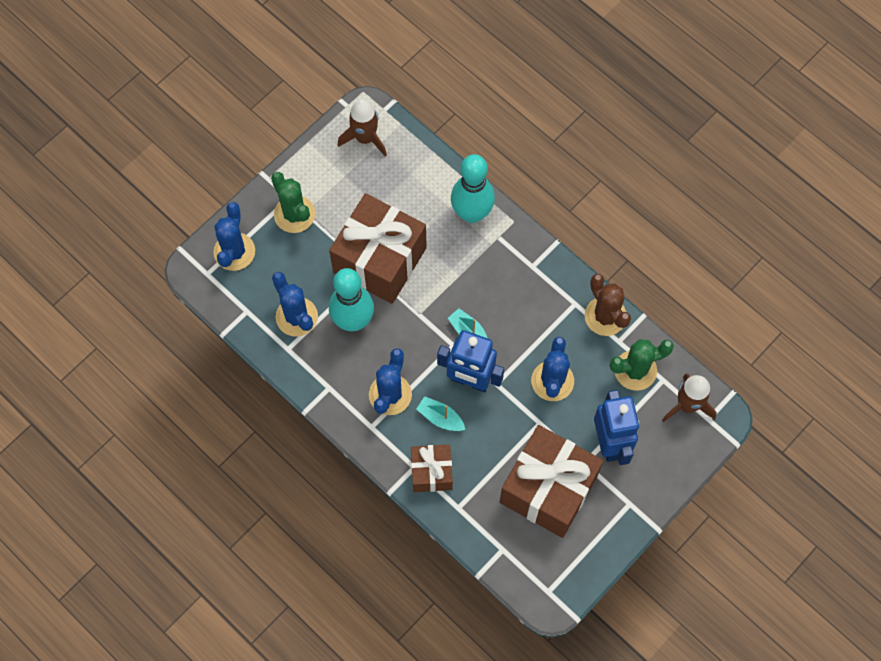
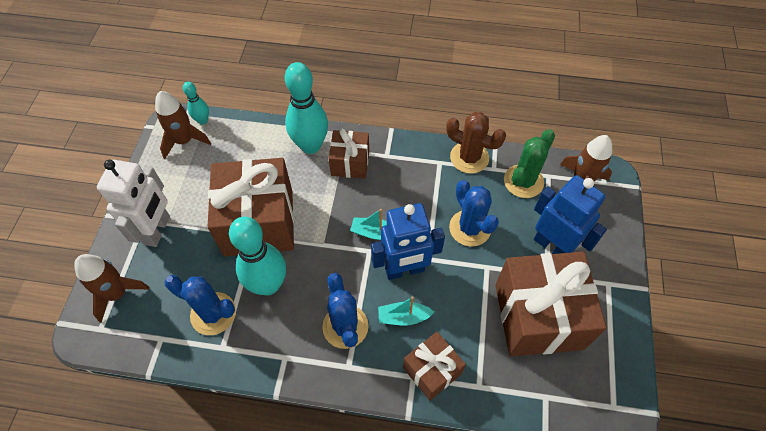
camera: 35 degrees left, 10 degrees down
(234, 252) = (117, 293): blue cactus -> brown rocket
(294, 214) = (157, 230): green cactus -> white robot
(393, 126) = (203, 120): none -> turquoise bowling pin
(494, 253) = (350, 163): none -> brown gift

